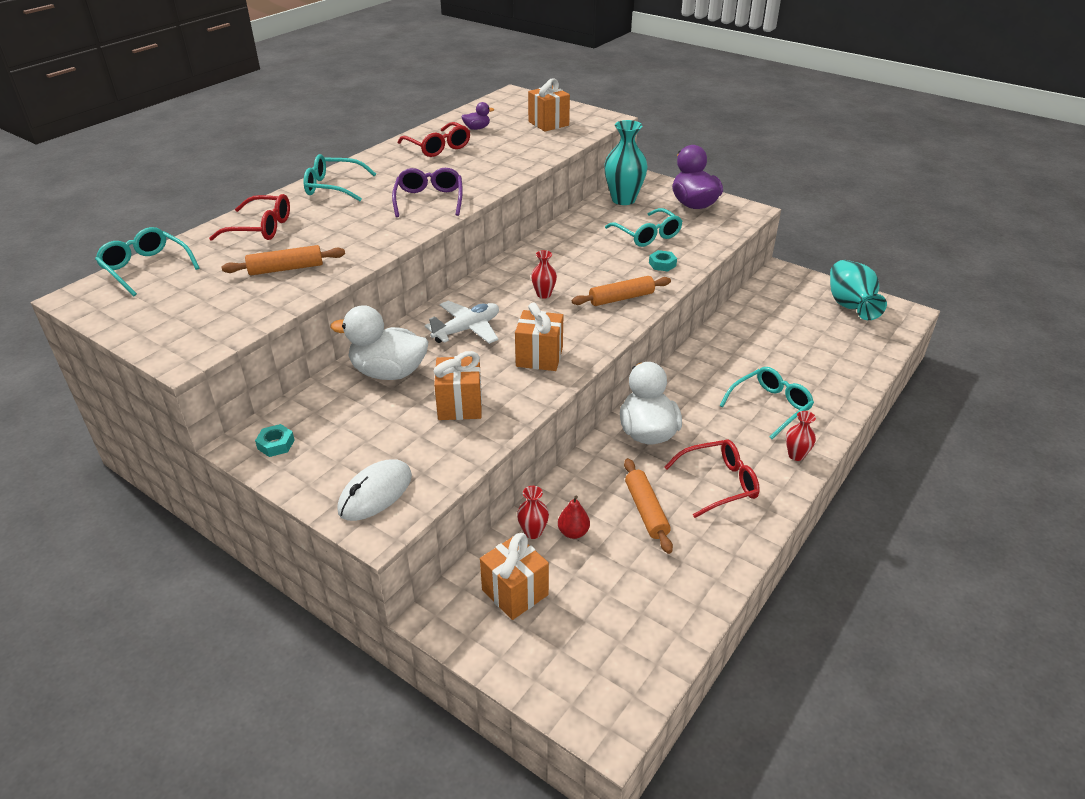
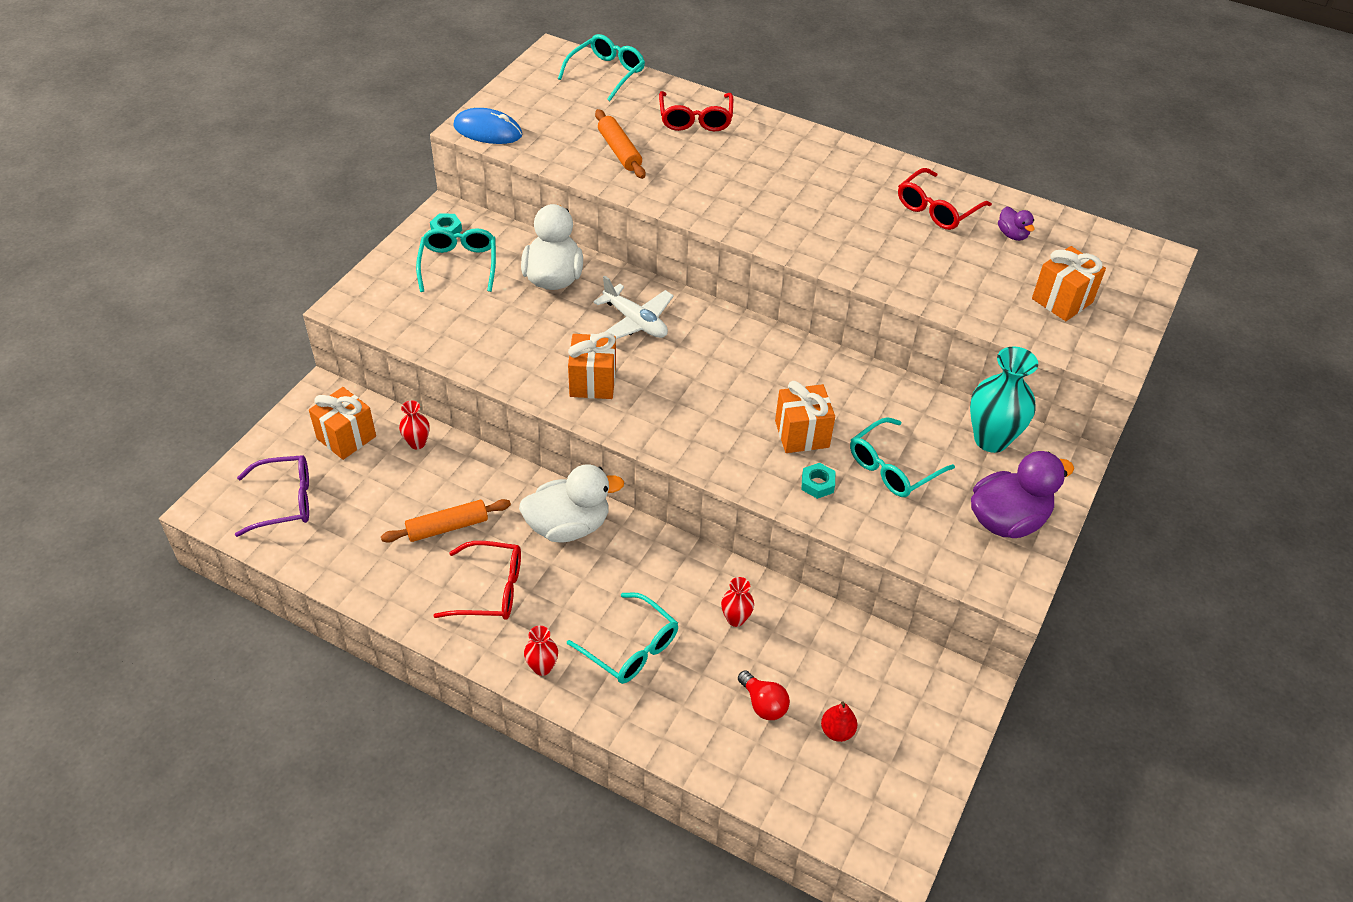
camera: 80 degrees right, 10 degrees up
(197, 345) = (488, 131): none -> blue mouse
(333, 187) = (800, 147): turquoise glasses -> turquoise glasses (458, 264)
(375, 493) = (386, 298): white mouse -> none
(429, 200) = (790, 221): purple glasses -> purple glasses (284, 501)
(460, 405) = (507, 333): orange gift -> orange gift (802, 434)
(544, 294) = (718, 376): red vase -> red vase (735, 619)
(573, 532) = (417, 472): red pear -> red pear (837, 731)
(621, 298) = (724, 445): orange rolling pin -> none
(718, 483) = (490, 589): red glasses -> red glasses turned 60 degrees counterclockwise
(809, 350) = (763, 704): none -> red light bulb
(850, 305) = (896, 773): turquoise vase -> none

